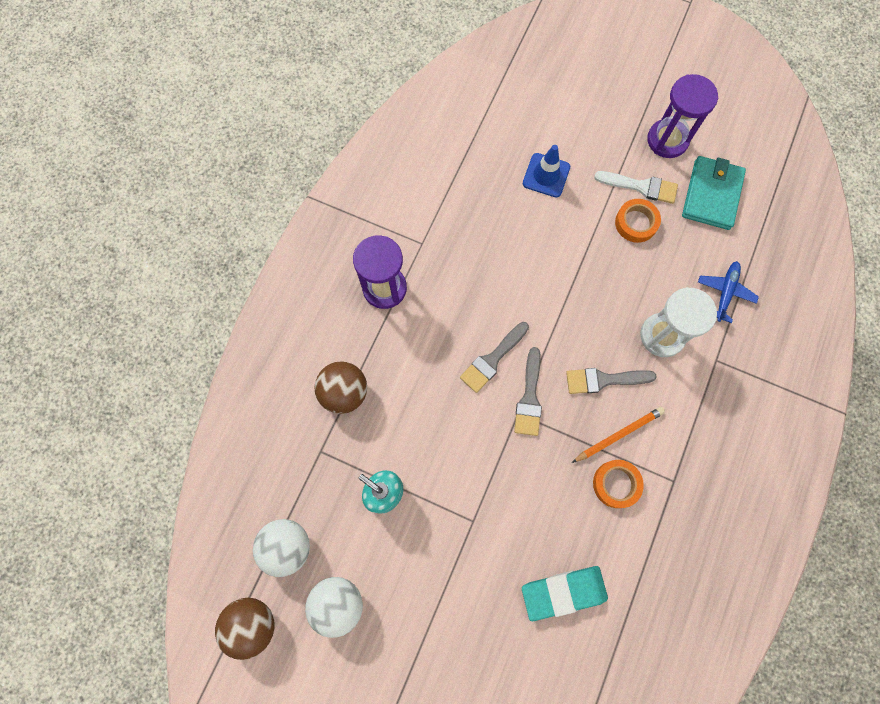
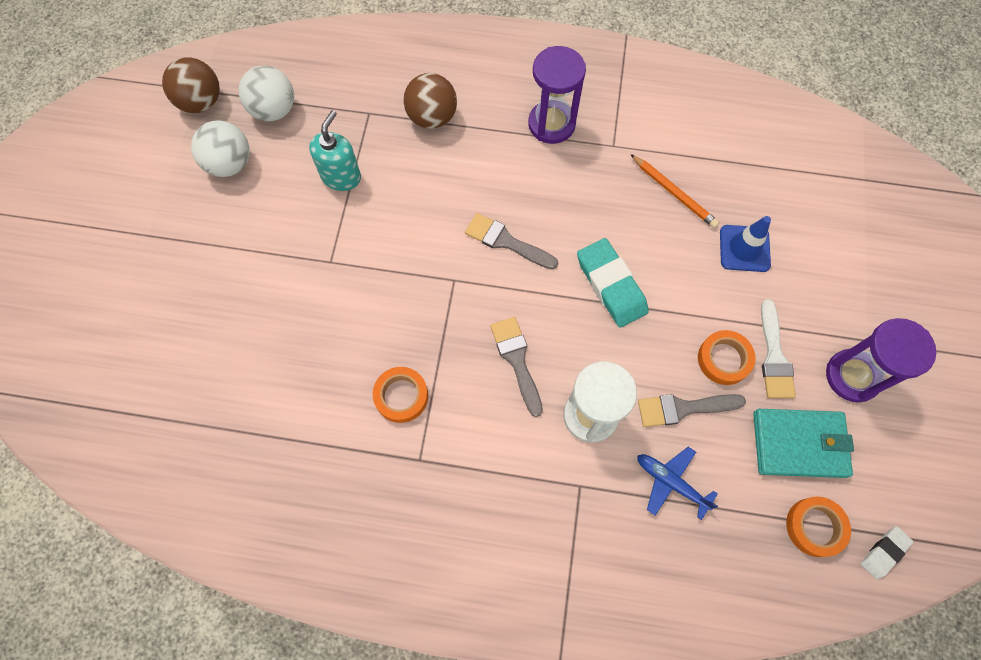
camera: 75 degrees right, 5 degrees down
(529, 397) = (474, 287): grey brush -> grey brush (683, 408)
(563, 592) = (275, 364): turquoise eraser -> turquoise eraser (611, 285)
(619, 434) = (458, 388): orange pencil -> orange pencil (674, 193)
(725, 293) = (671, 482): blue plane -> blue plane turned 150 degrees counterclockwise
(772, 207) = (814, 527): none -> orange tape
(796, 170) = (884, 552): none -> white eraser

